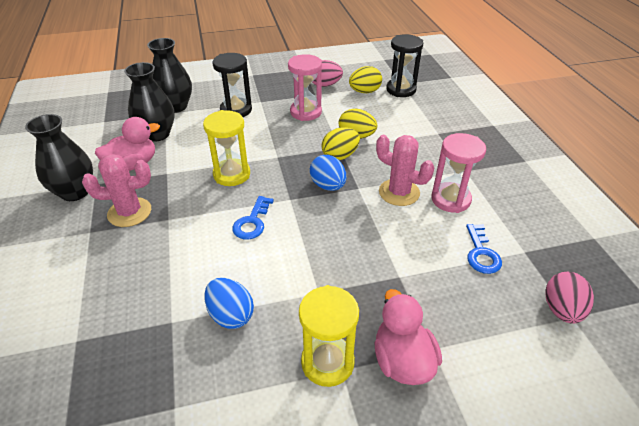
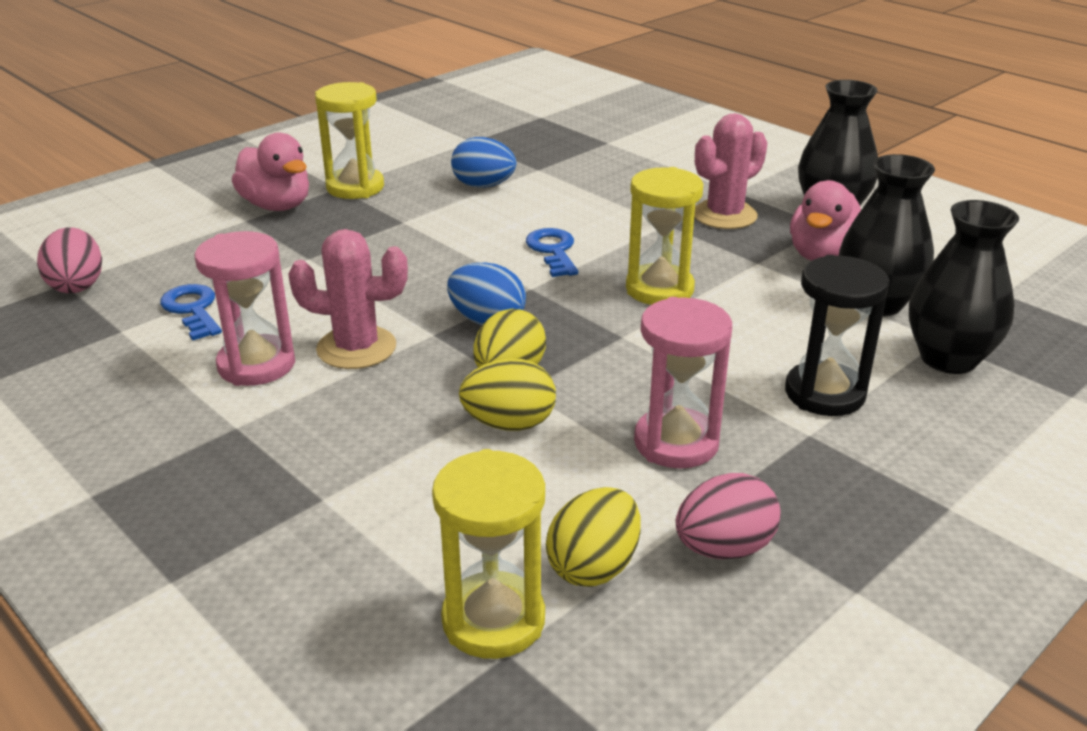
camera: 150 degrees right, 10 degrees down
(401, 90) = (493, 620): black hourglass -> yellow hourglass

